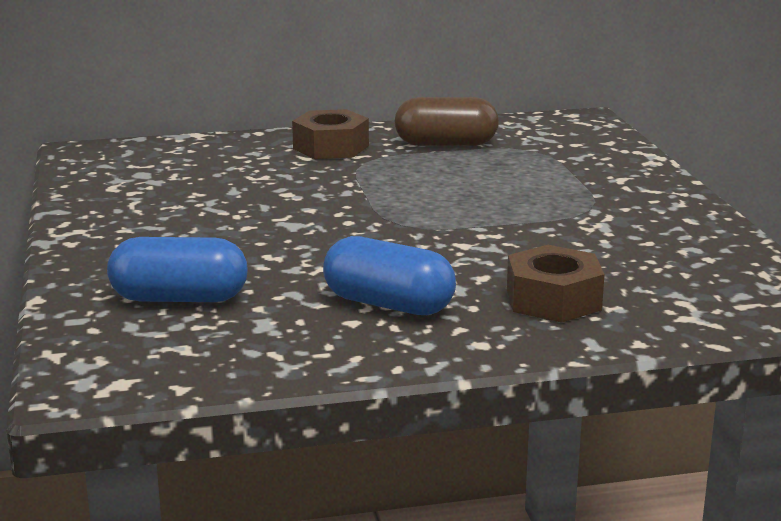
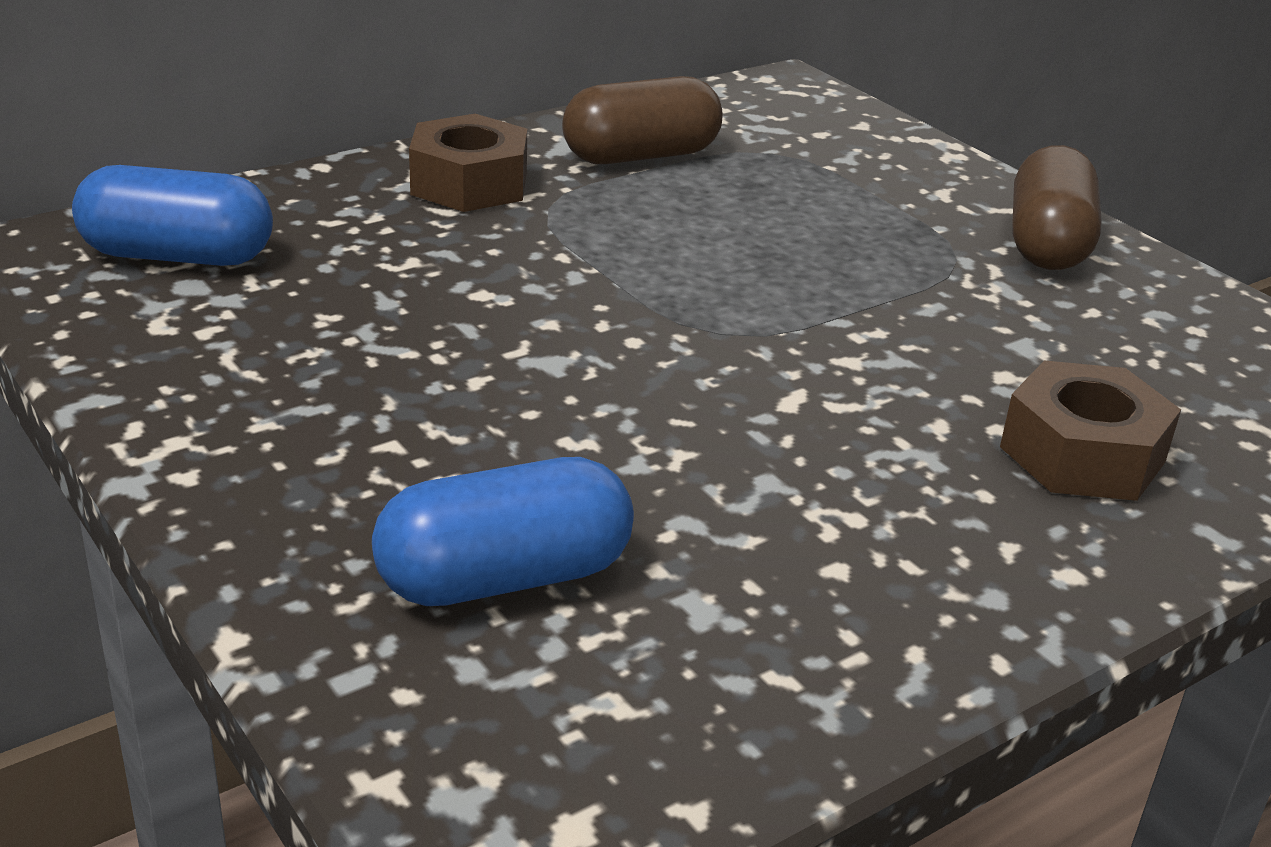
camera: 25 degrees left, 10 degrees up
(388, 305) = (859, 516): blue capsule -> blue capsule (178, 256)
(659, 209) = (1047, 244): none -> brown capsule

